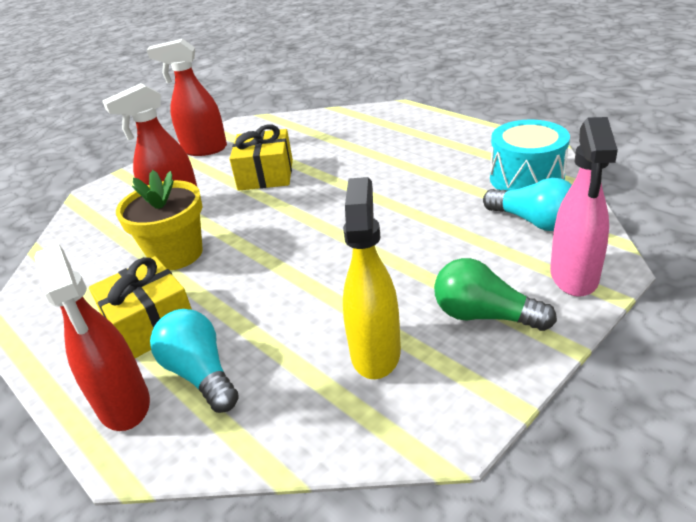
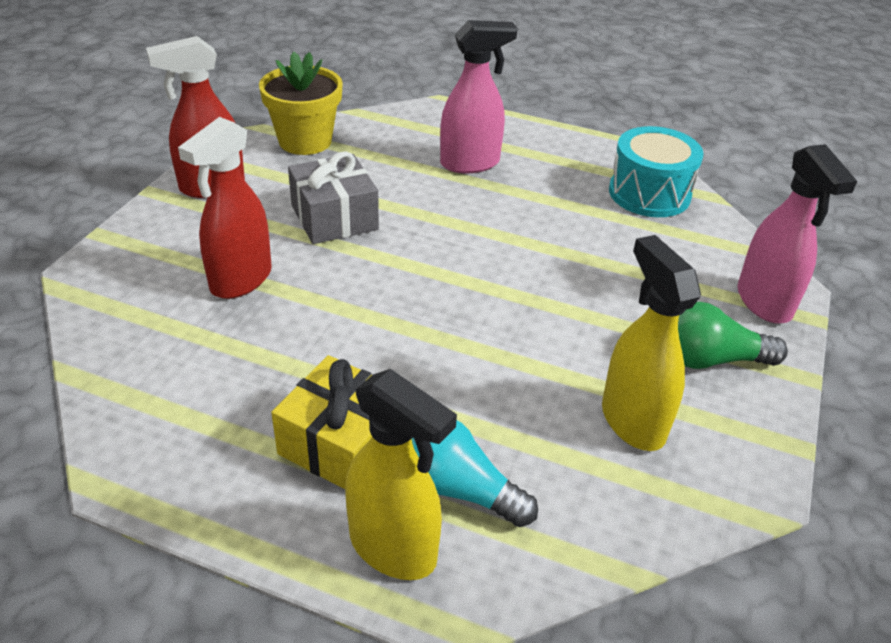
camera: 30 degrees left, 5 degrees up
(124, 405) = (393, 548): red spray bottle -> yellow spray bottle
(176, 254) = (299, 345): yellow flower pot -> yellow flower pot (305, 141)
(266, 175) = (334, 217): yellow gift -> grey gift
(392, 146) = (470, 163): none -> pink spray bottle
(534, 221) = (689, 245): turquoise light bulb -> none

